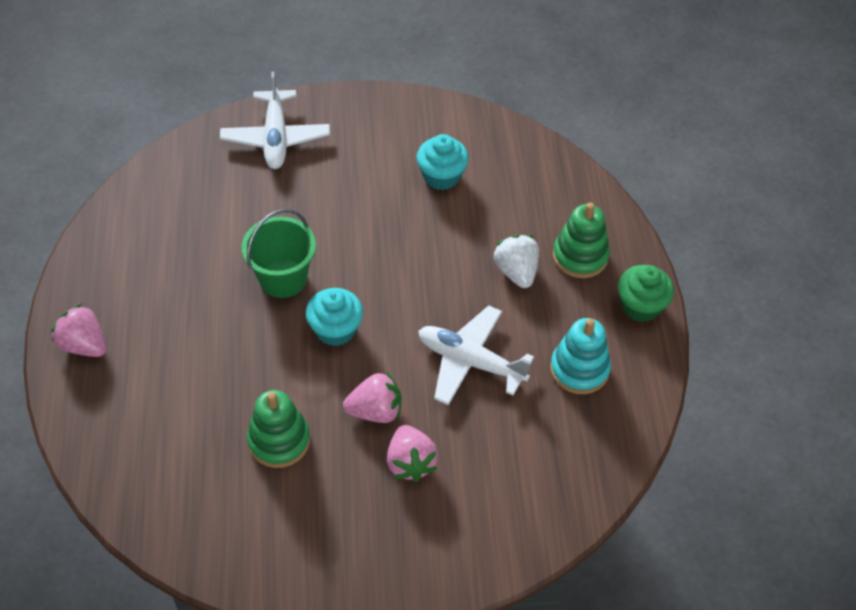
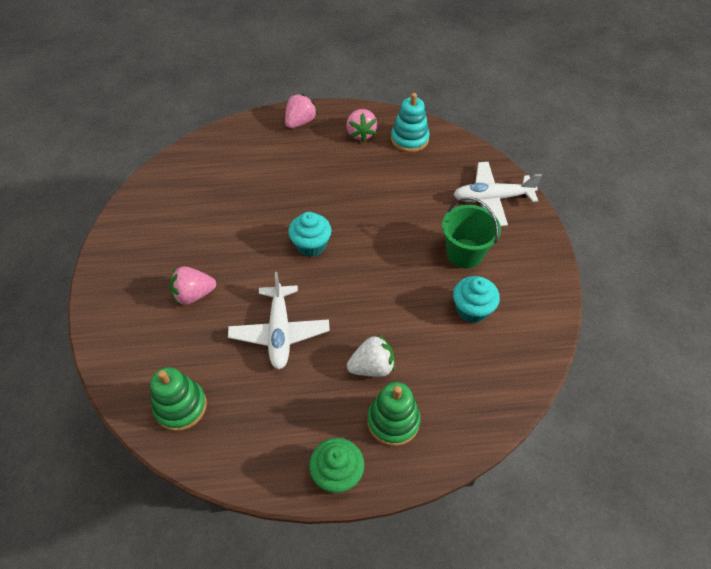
camera: 90 degrees right, 0 degrees up
(279, 441) = (221, 220): green stacking toy -> green stacking toy (181, 407)
(283, 278) = (356, 212): green bucket -> green bucket (464, 253)
(375, 411) = (239, 272): pink strawberry -> pink strawberry (361, 134)
(470, 362) = (279, 332): white plane -> white plane turned 150 degrees clockwise
(579, 369) = (268, 415): turquoise stacking toy -> turquoise stacking toy (409, 139)

